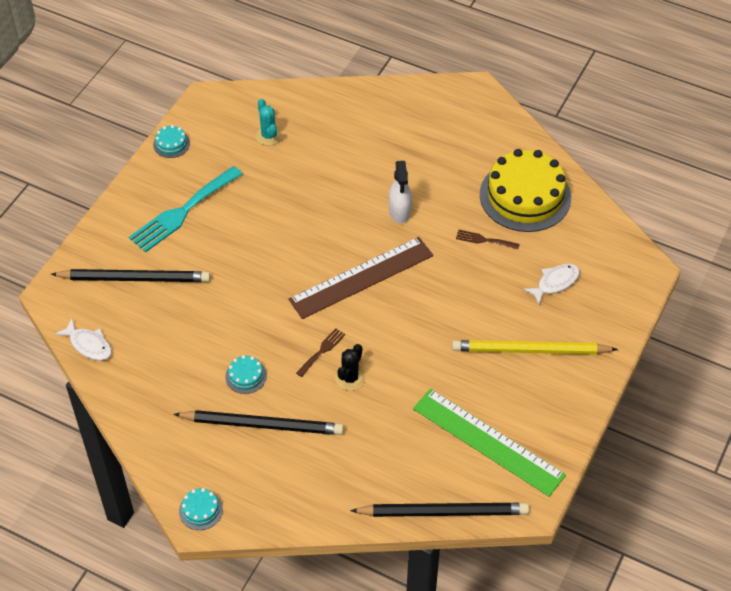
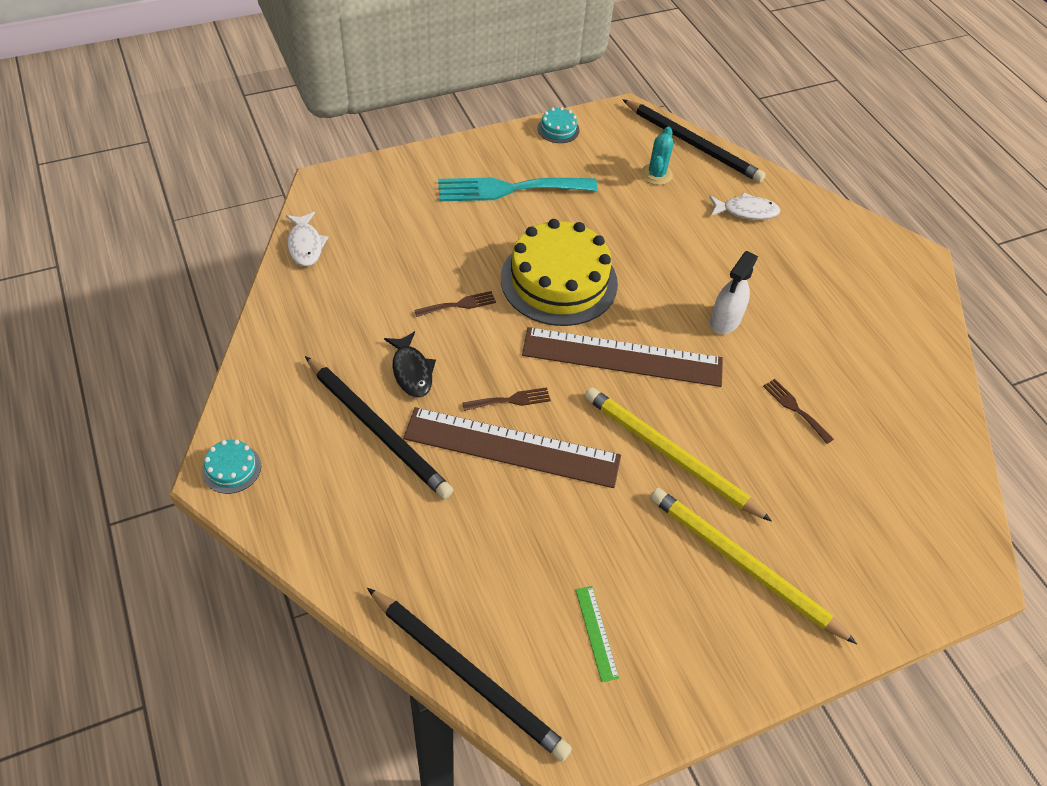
camera: 35 degrees right, 0 degrees up
(135, 278) = (406, 216): black pencil -> black pencil (693, 144)
(231, 314) = (459, 305): none -> brown fork
(246, 376) = (412, 371): turquoise cake -> black fish
(350, 378) = (512, 448): black cactus -> brown ruler
(440, 318) = (669, 455): none -> yellow pencil
(488, 442) = (596, 632): green ruler -> green ruler, size x0.41
(525, 196) = (885, 394): yellow cake -> yellow cake (559, 281)
(555, 283) = (841, 510): white fish -> white fish (746, 211)

